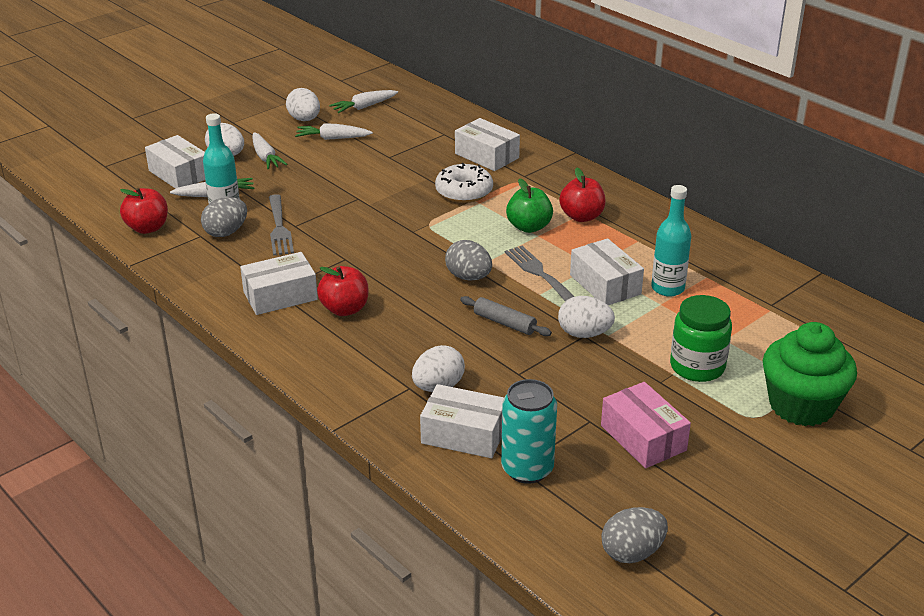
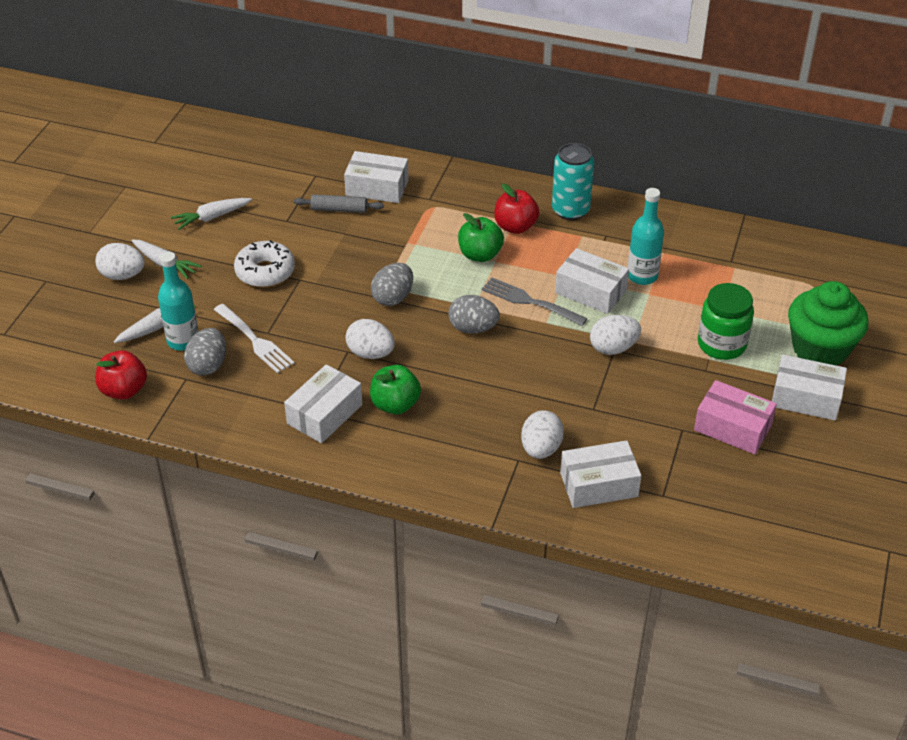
camera: 30 degrees left, 10 degrees up
(179, 174) = (95, 315): white box -> white box (806, 398)
(279, 228) = (255, 341): grey fork -> white fork
(304, 119) = (162, 204): white egg -> white egg (370, 353)
(345, 309) = (395, 405): red apple -> green apple
(364, 107) = (208, 168): white carrot -> none
(464, 192) = (391, 236): white donut -> white donut (265, 272)
(505, 323) = (542, 363): grey rolling pin -> grey rolling pin (339, 209)
(527, 469) = (671, 494): turquoise can -> turquoise can (570, 210)
(632, 552) = (801, 531): grey egg -> grey egg (393, 298)

